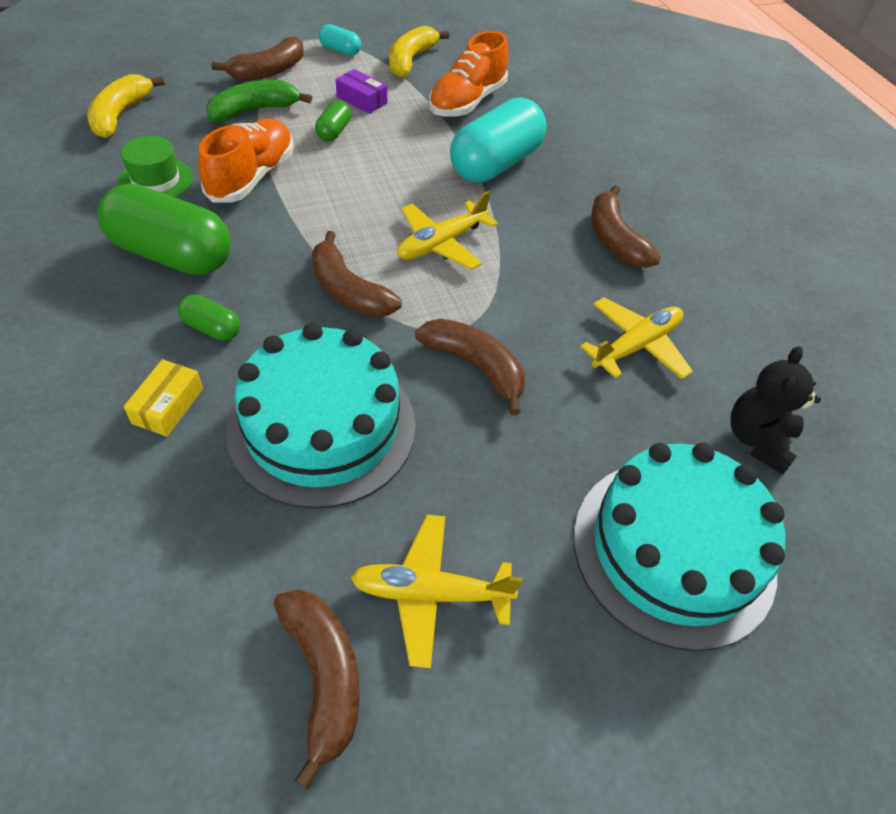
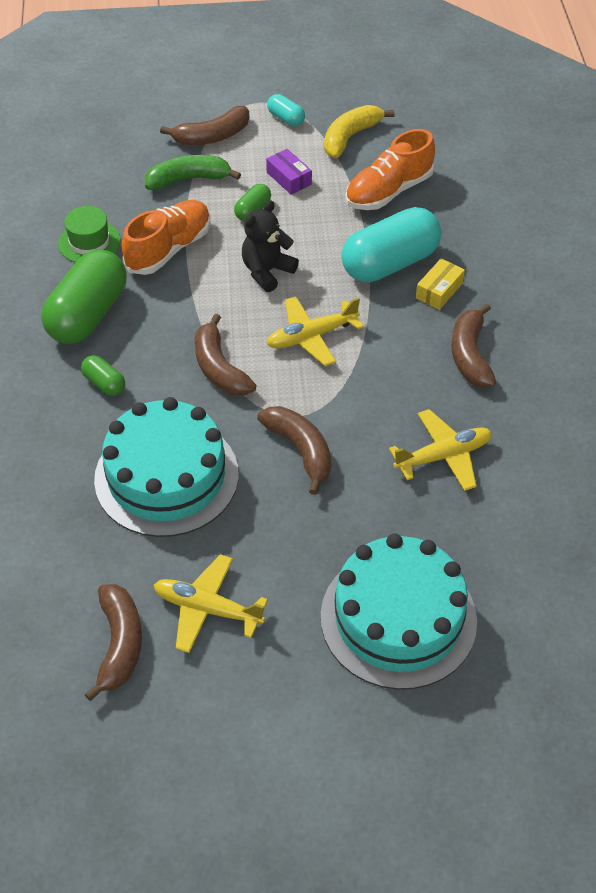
camera: 20 degrees right, 0 degrees up
(121, 115) = (73, 172): yellow banana -> none
(168, 406) = (59, 440): yellow box -> yellow box (439, 290)
(172, 255) = (88, 314): green capsule -> green capsule turned 75 degrees clockwise
(757, 440) = (509, 552): black teddy bear -> black teddy bear (267, 271)

